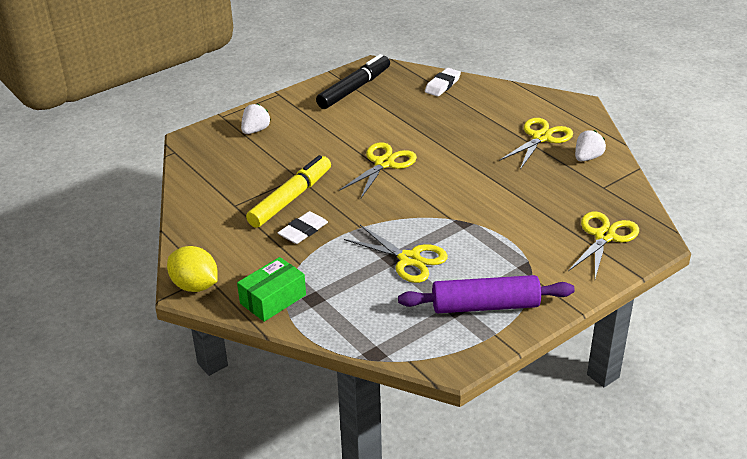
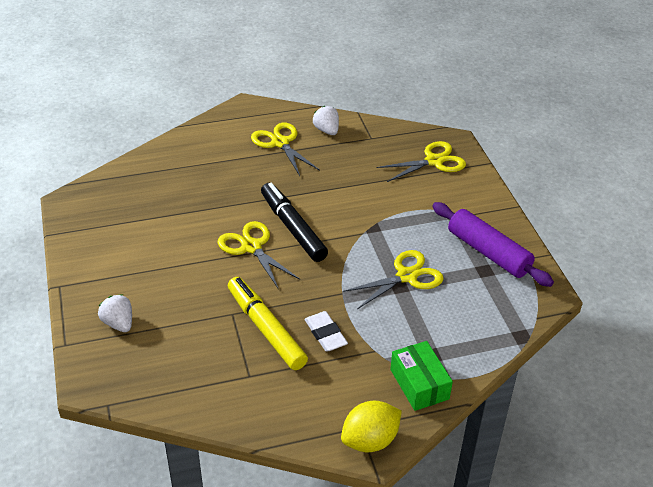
camera: 70 degrees left, 5 degrees up
(354, 89) = (101, 227): black marker -> black marker (292, 228)
(442, 85) = (147, 168): white eraser -> none
(485, 306) = (488, 252): purple rolling pin -> purple rolling pin turned 60 degrees counterclockwise
(604, 236) = (434, 161): yellow scissors -> yellow scissors turned 105 degrees clockwise

